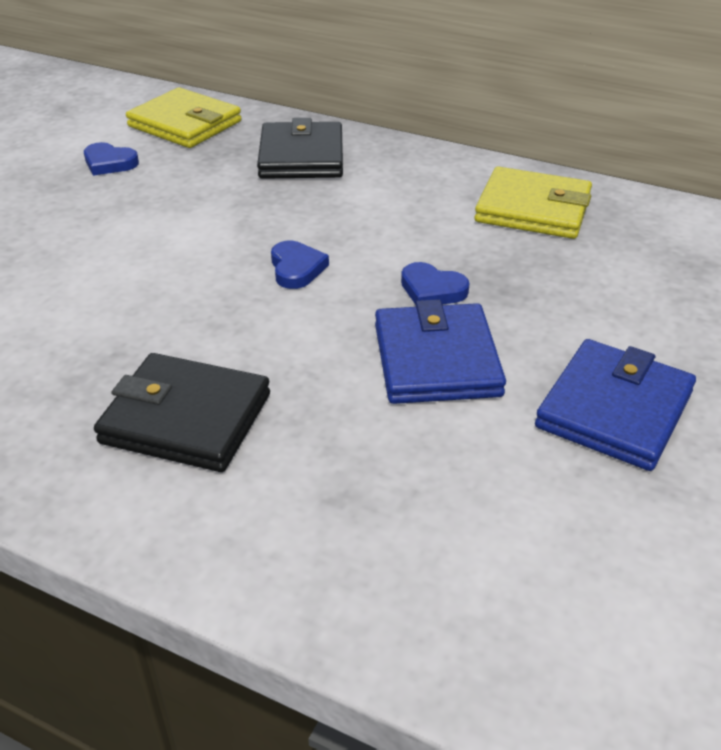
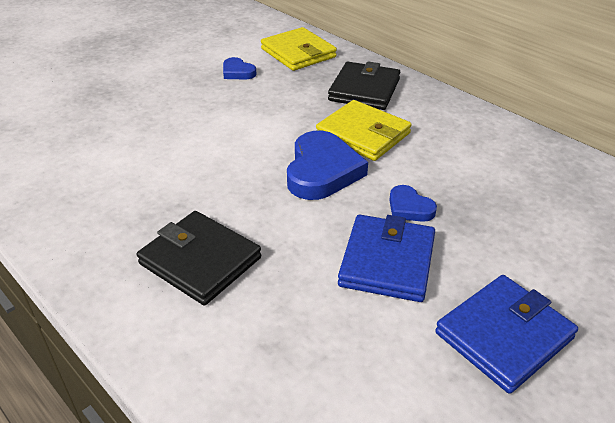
camera: 20 degrees right, 0 degrees up
(296, 268) = (322, 171): blue heart -> blue heart, size x1.93
(533, 209) = (515, 161): yellow wallet -> yellow wallet (363, 134)

